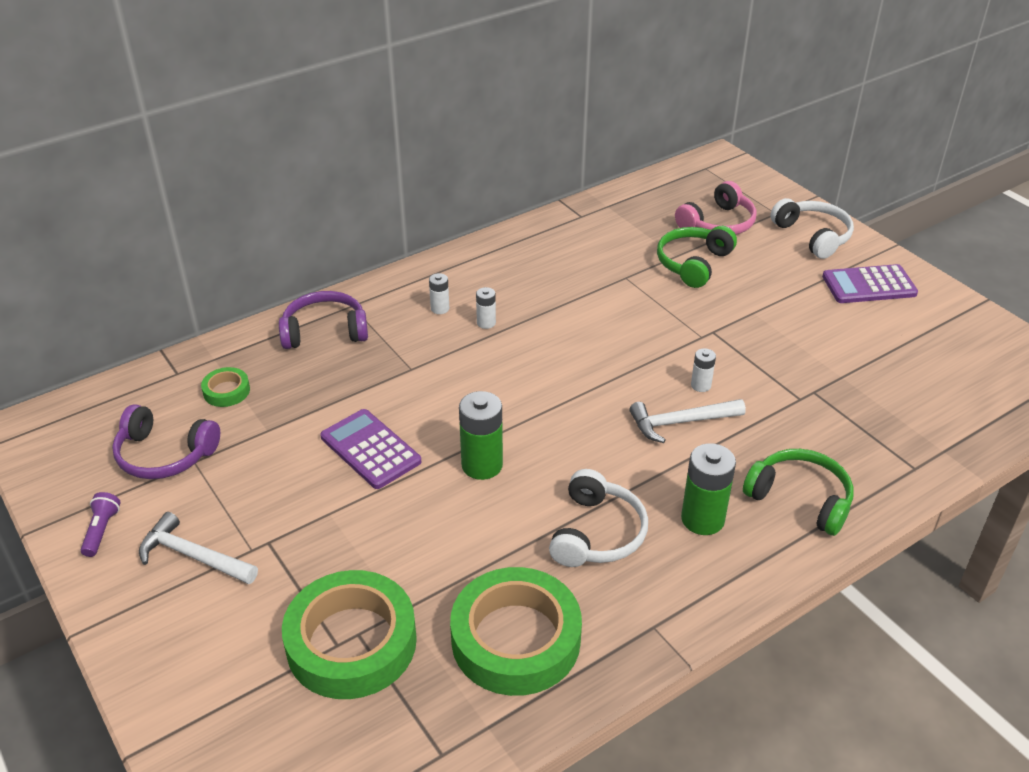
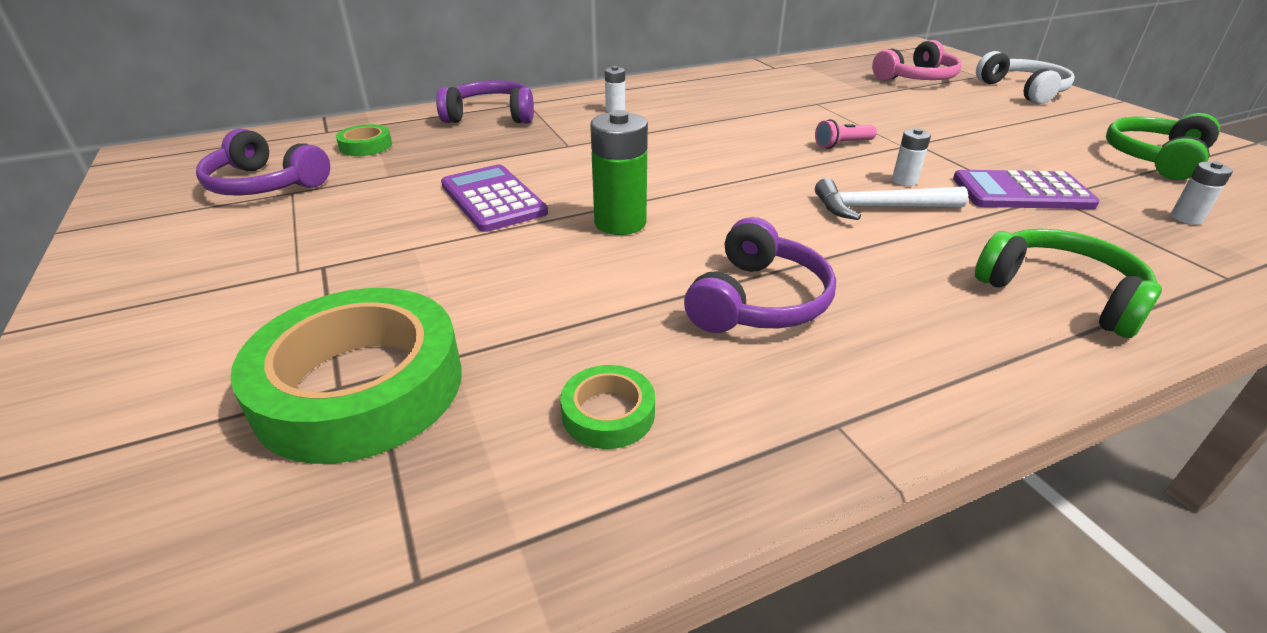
camera: 10 degrees right, 5 degrees down
(102, 530) = (141, 237): purple flashlight -> none
(193, 556) = (223, 270): white hammer -> none
(486, 323) = (660, 121): white battery -> white battery (1186, 218)
(516, 639) = (608, 413): green tape -> green tape, size x0.45
(597, 533) = (758, 301): white headphones -> purple headphones
(650, 341) = (842, 144): none -> pink flashlight
(693, 263) = (891, 99): green headphones -> green headphones (1155, 158)
(702, 519) = (914, 301): green battery -> none
(869, 285) = (1099, 124): purple calculator -> purple calculator (1021, 192)

